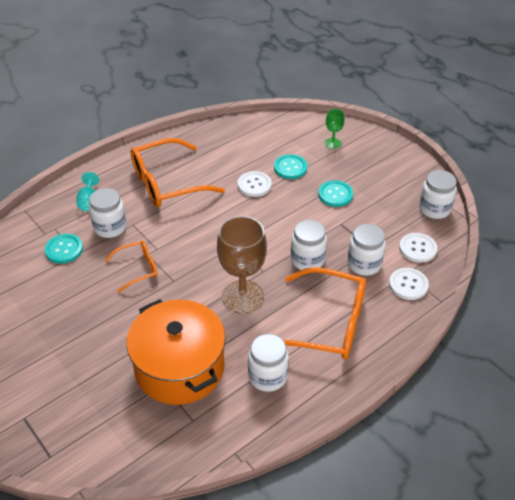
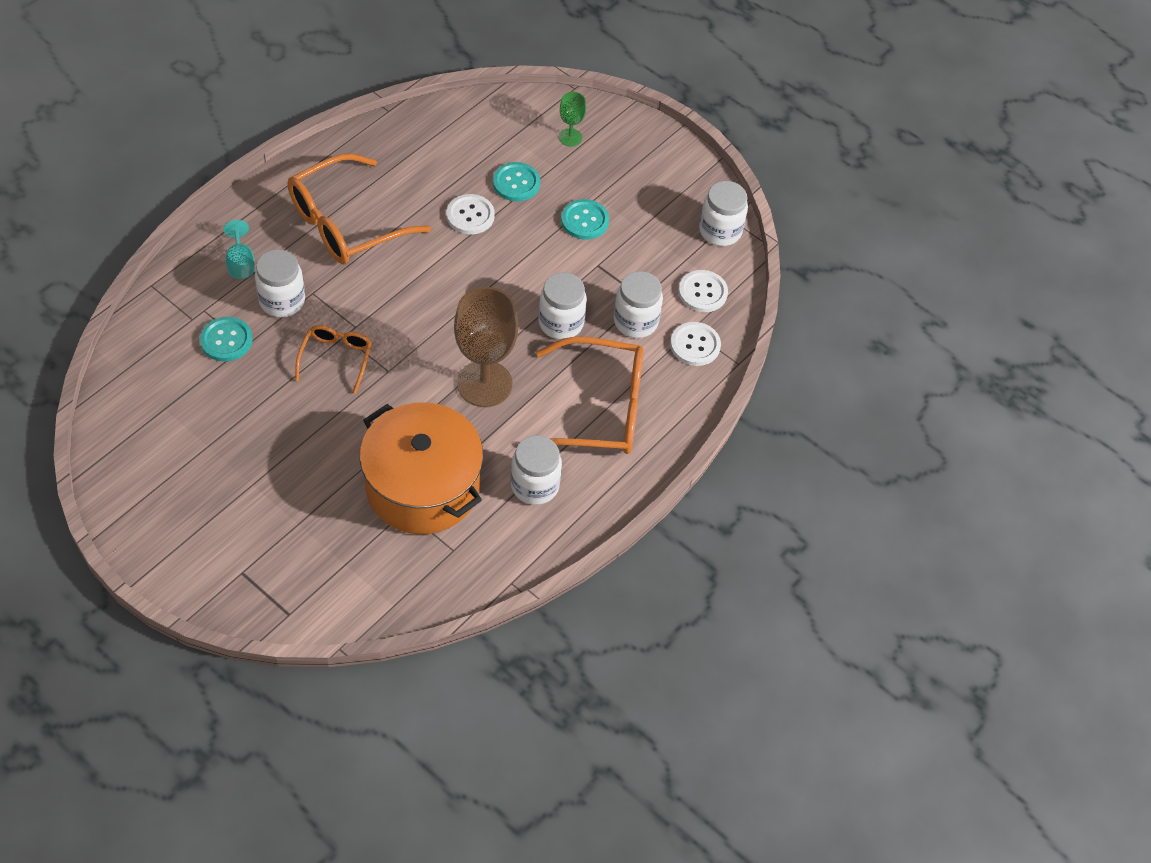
camera: 15 degrees left, 10 degrees up
(138, 269) = (336, 358): orange glasses -> orange glasses turned 45 degrees counterclockwise

